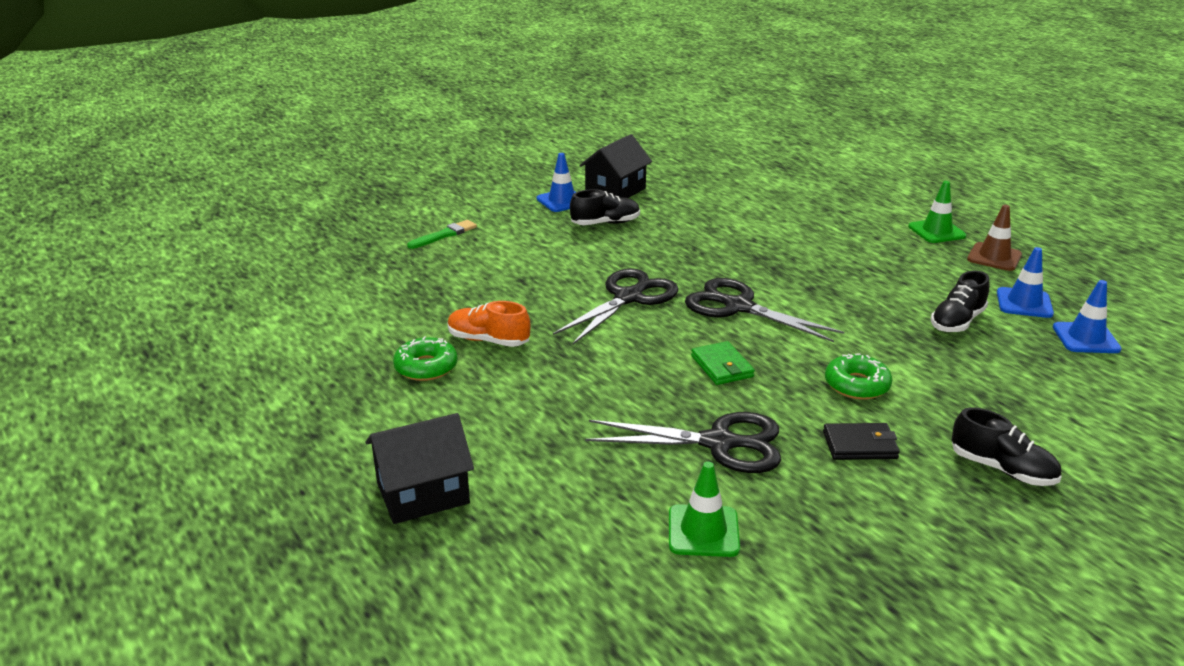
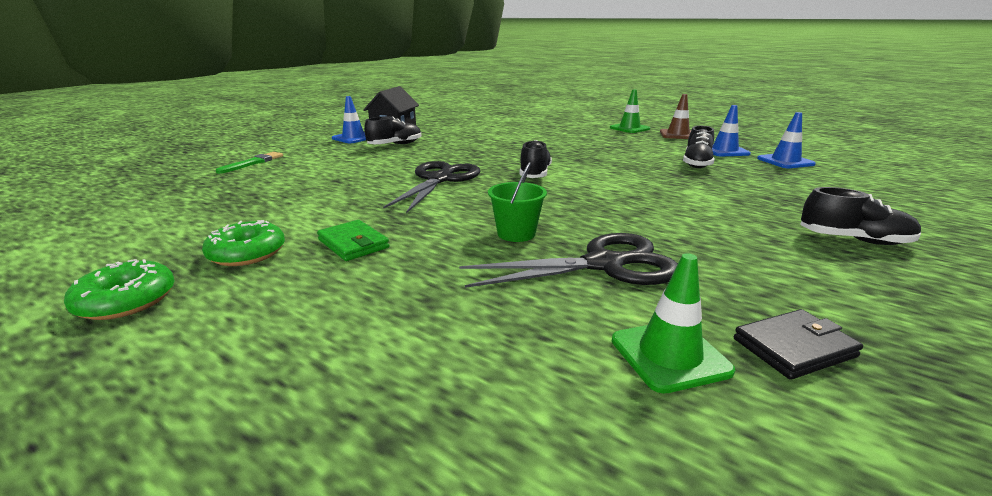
camera: 20 degrees left, 5 degrees down
(423, 493) = (261, 397): black house -> none
(488, 340) = (316, 222): orange shoe -> none
(663, 391) = (516, 233): none -> green bucket
(722, 366) = (554, 209): green wallet -> green wallet (353, 244)
(738, 307) = (535, 174): black scissors -> black shoe
(857, 385) = (674, 205): green donut -> green donut (126, 300)
(859, 445) = (726, 243): black wallet -> black wallet (794, 347)

